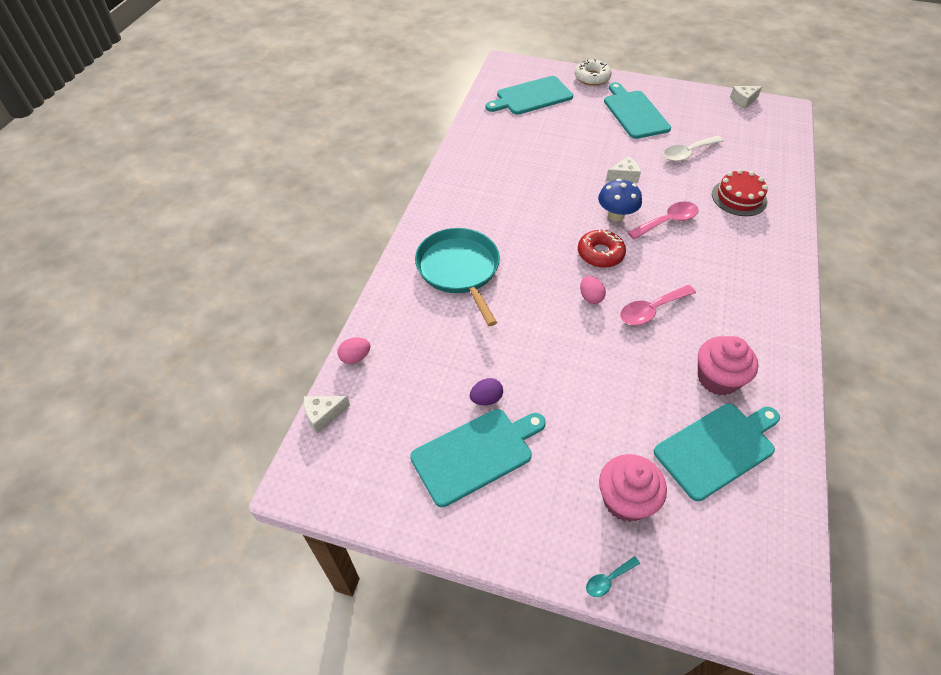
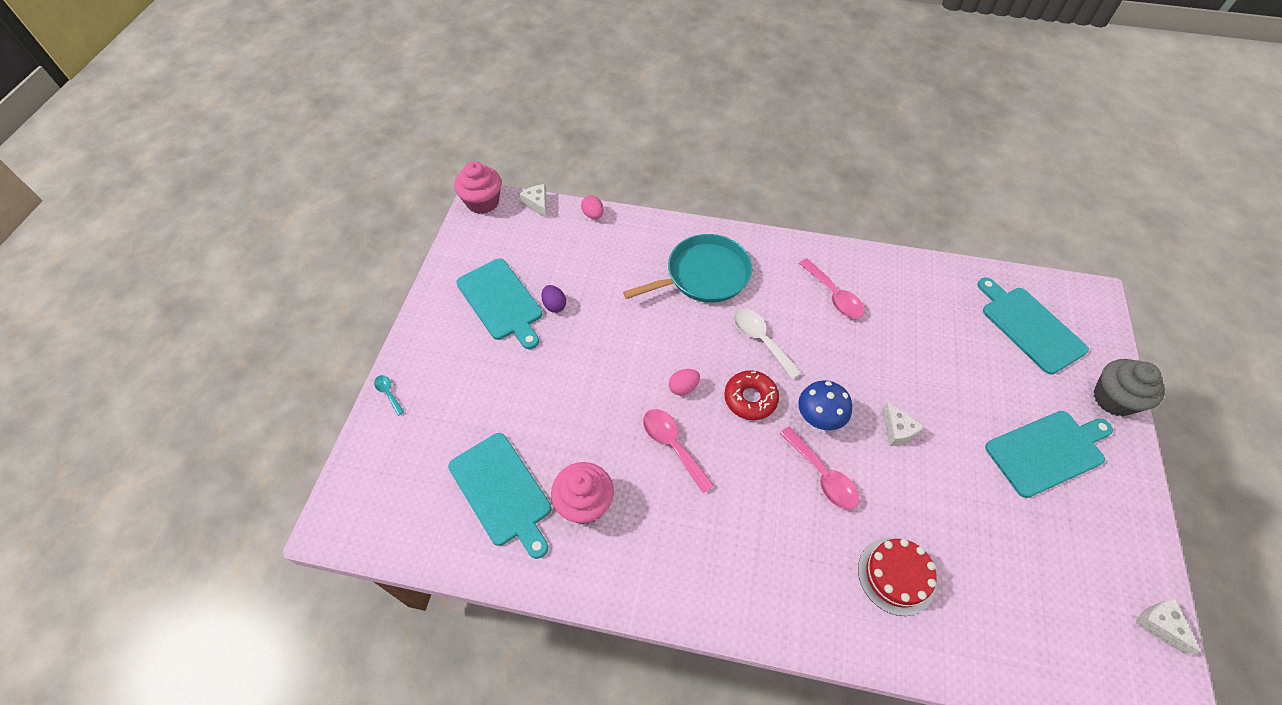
camera: 85 degrees right, 5 degrees up
(493, 188) = (834, 296): none -> pink spoon
(592, 78) = (1113, 399): white donut -> grey cupcake
(625, 500) = (454, 409): pink cupcake -> pink cupcake (483, 202)
(687, 153) = (976, 516): white spoon -> white spoon (761, 340)

